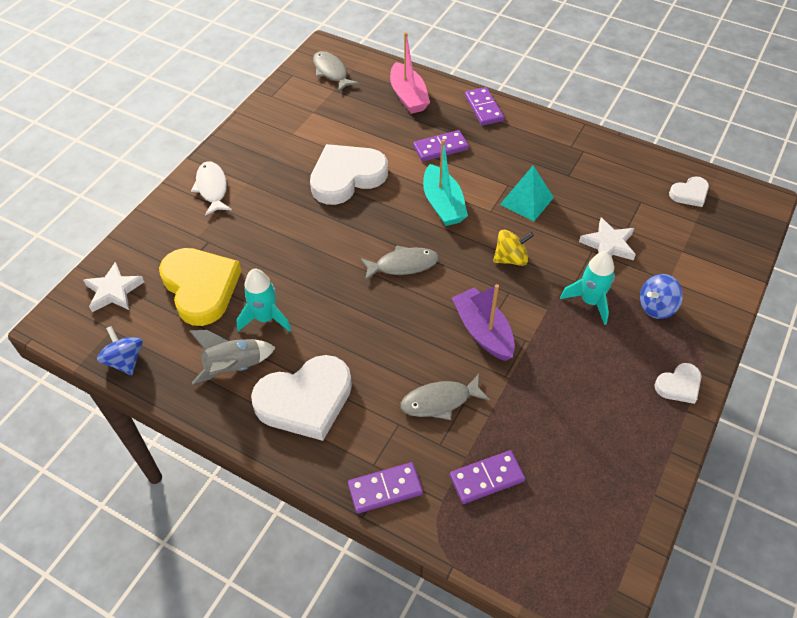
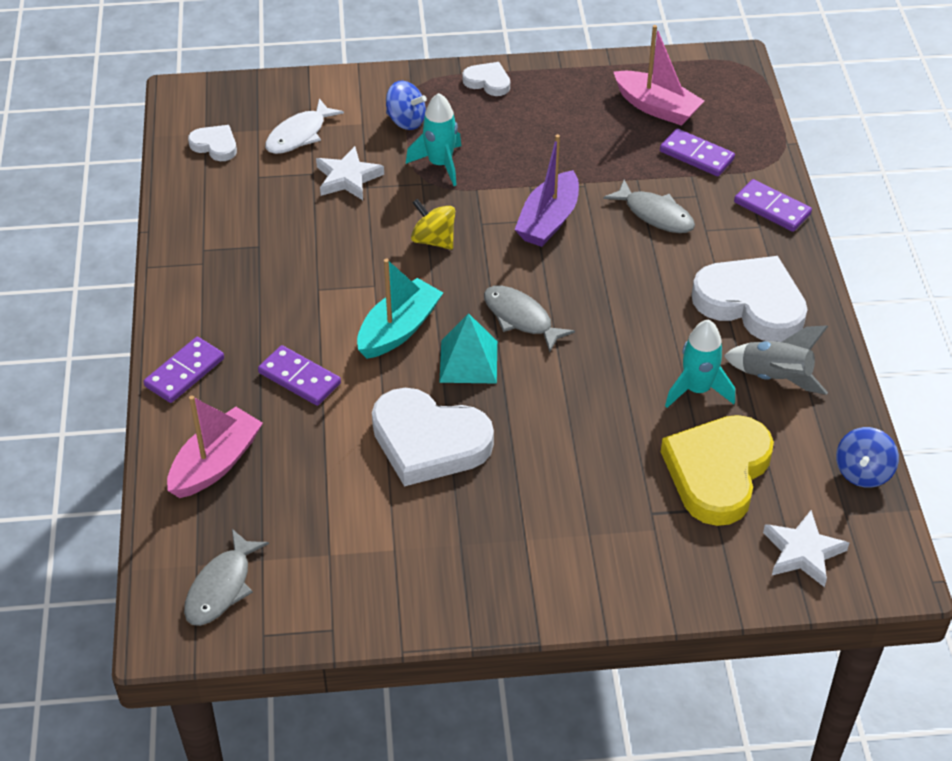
camera: 125 degrees left, 5 degrees down
(212, 188) = (568, 570): white fish -> white fish (299, 135)
(526, 201) = (332, 263): turquoise pyramid -> turquoise pyramid (468, 361)
(569, 491) = (656, 107): none -> pink boat

